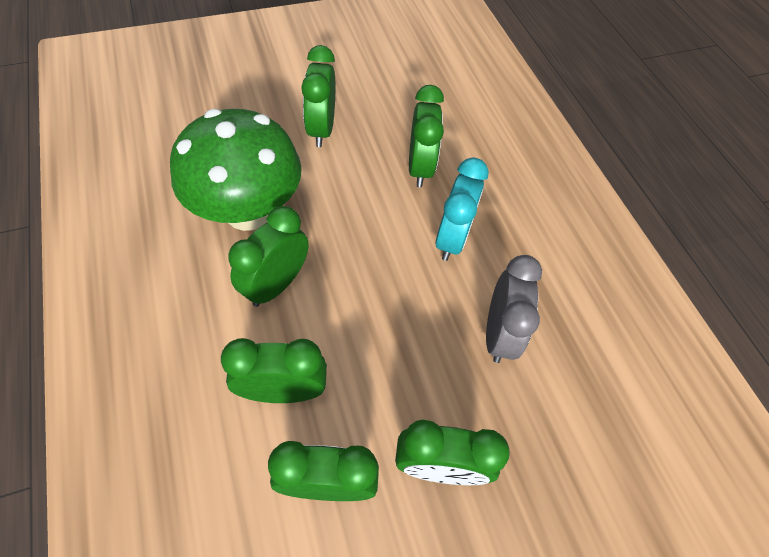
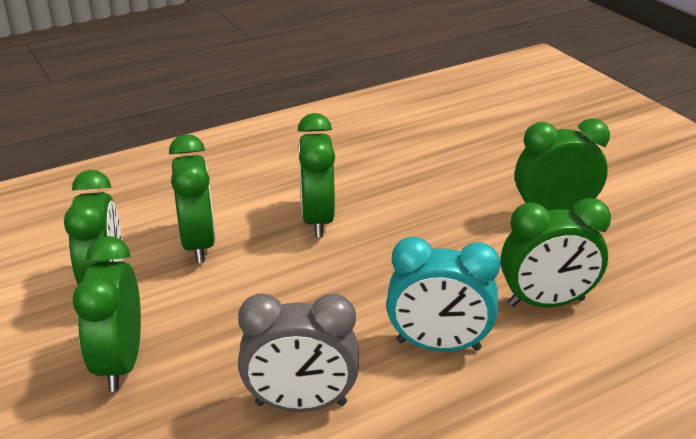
camera: 85 degrees right, 25 degrees down
(248, 212) = (401, 187): green mushroom -> none
(276, 284) = (317, 219): green clock -> green clock turned 120 degrees counterclockwise

